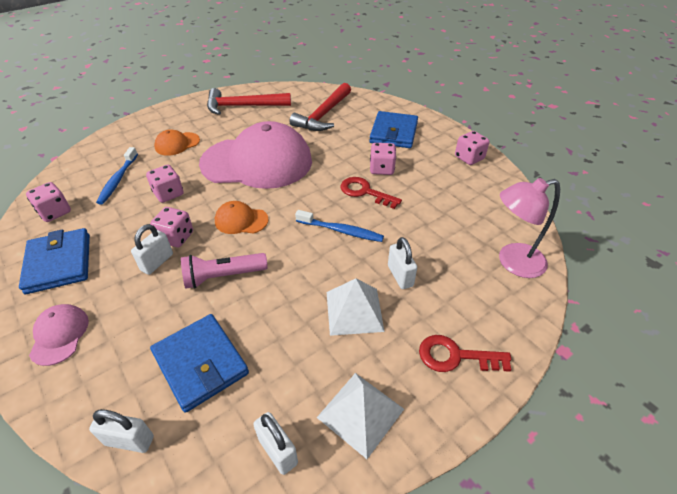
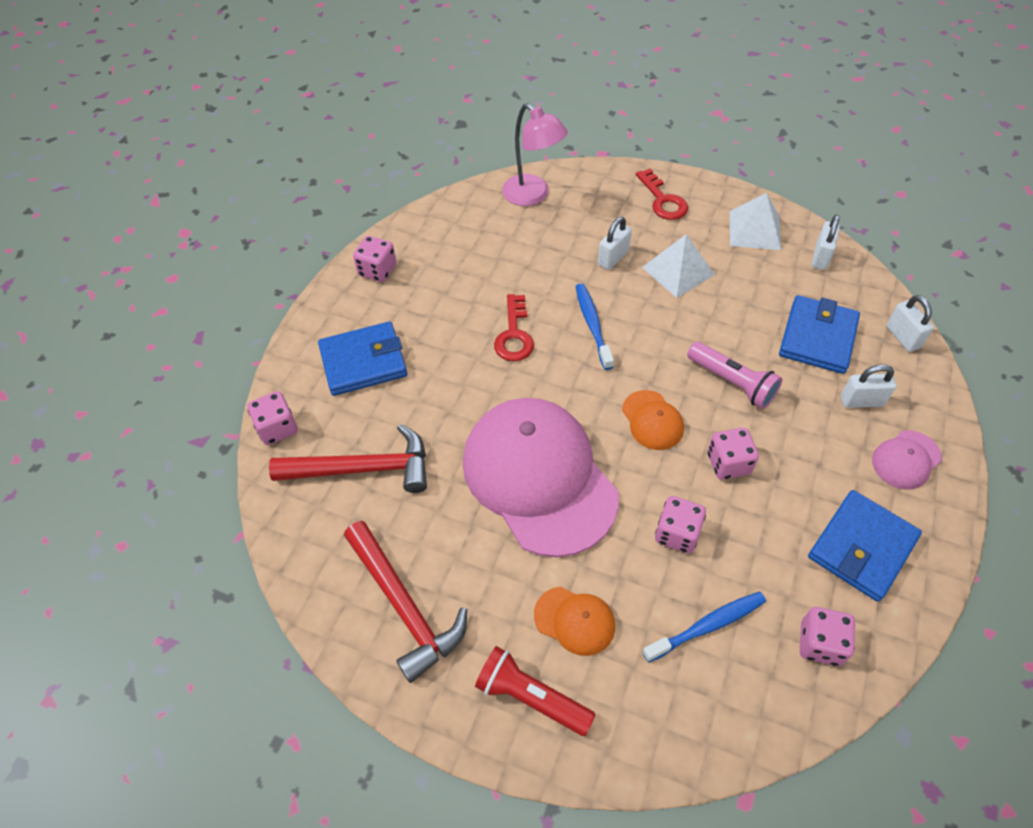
camera: 120 degrees left, 10 degrees up
(157, 262) = (771, 452): white padlock -> white padlock (861, 401)
(166, 122) = (531, 697): none -> red flashlight
(381, 169) = (457, 339): pink dice -> pink dice (277, 428)

